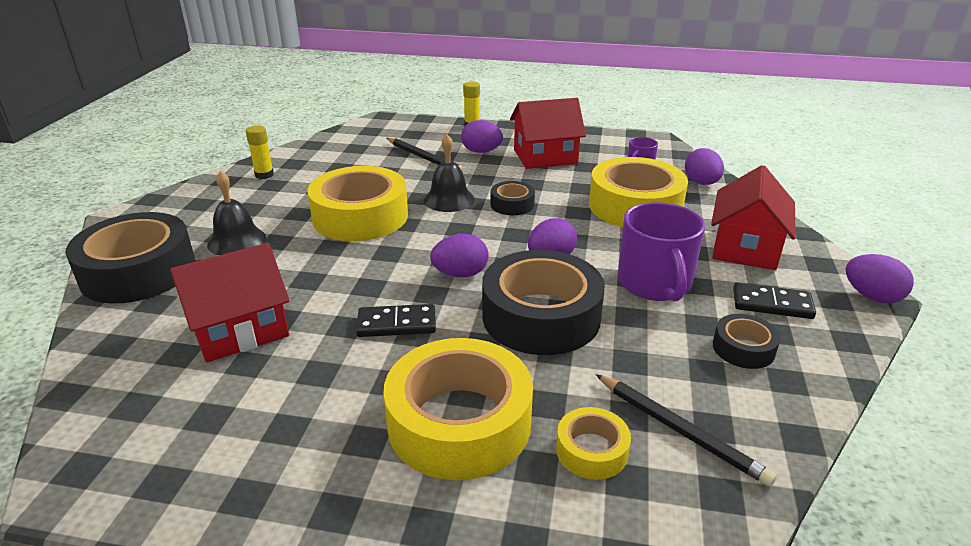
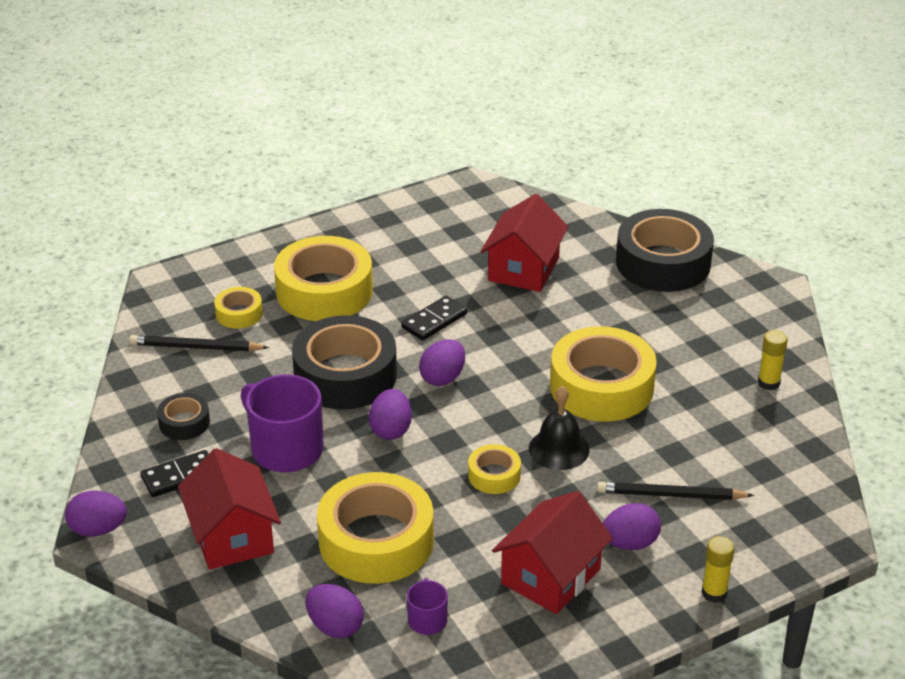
camera: 140 degrees right, 5 degrees up
(237, 241) = (649, 315): black bell -> none
(512, 204) = (494, 475): black tape -> yellow tape

